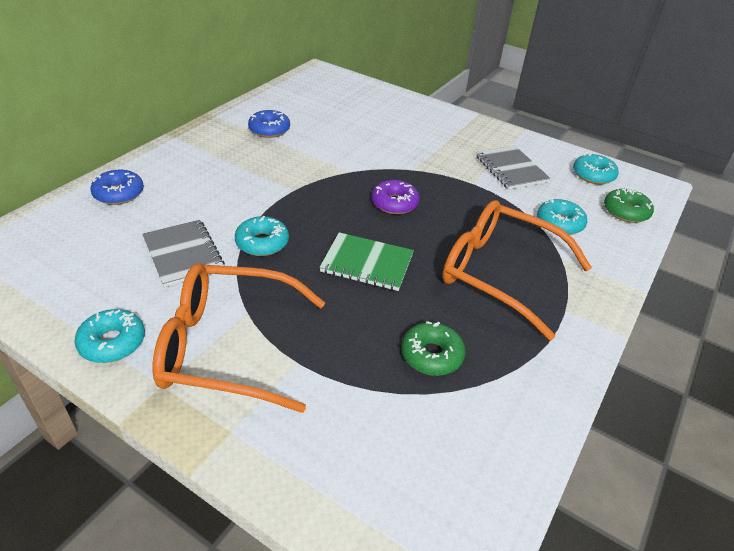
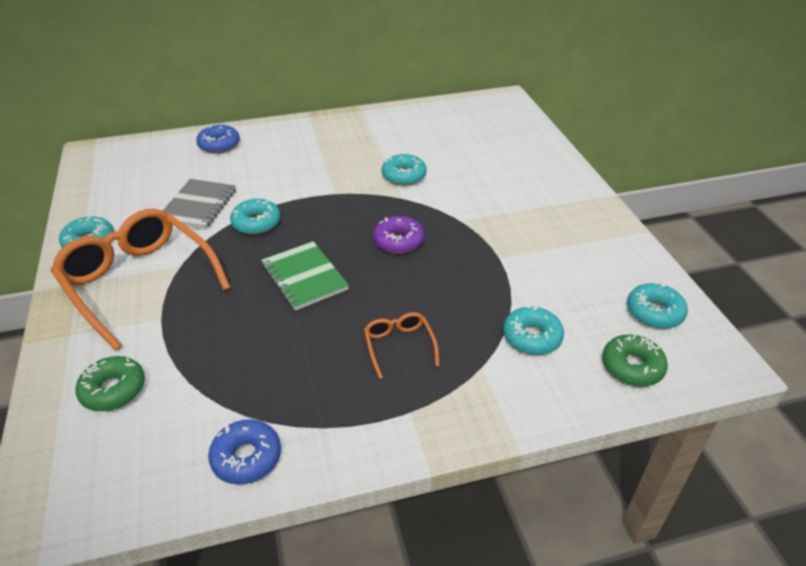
camera: 45 degrees right, 0 degrees up
(269, 130) = (386, 136): blue donut -> blue donut (246, 457)
(328, 154) = (404, 176): none -> turquoise donut
(431, 355) = (248, 372): green donut -> green donut (113, 390)
(499, 273) = (399, 346): orange glasses -> orange glasses, size x0.45
(510, 169) = (561, 263): grey notebook -> none

